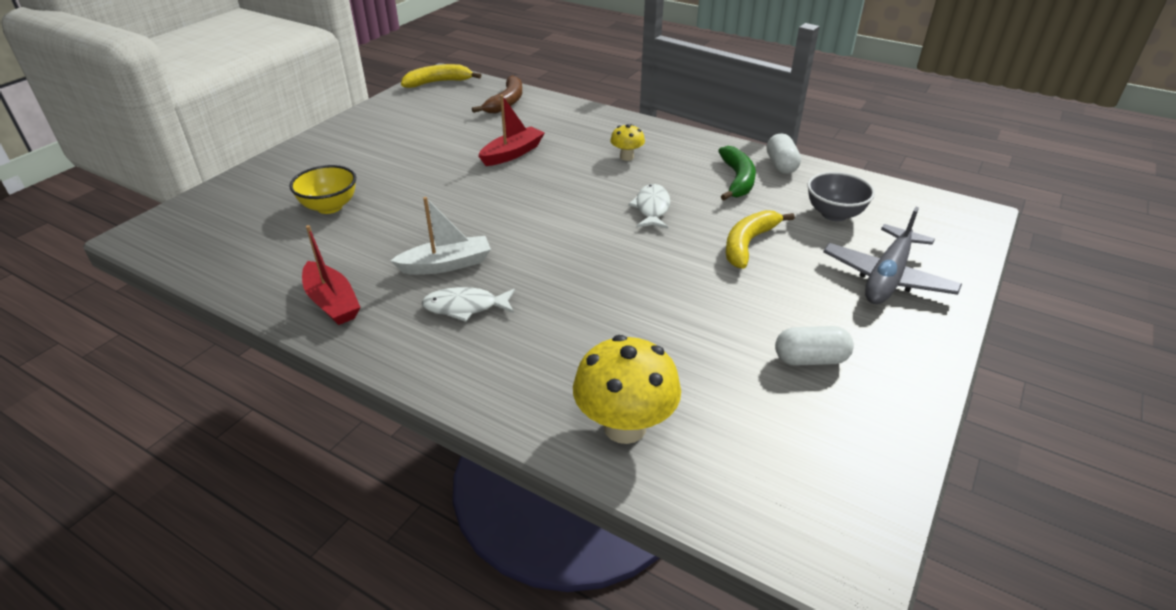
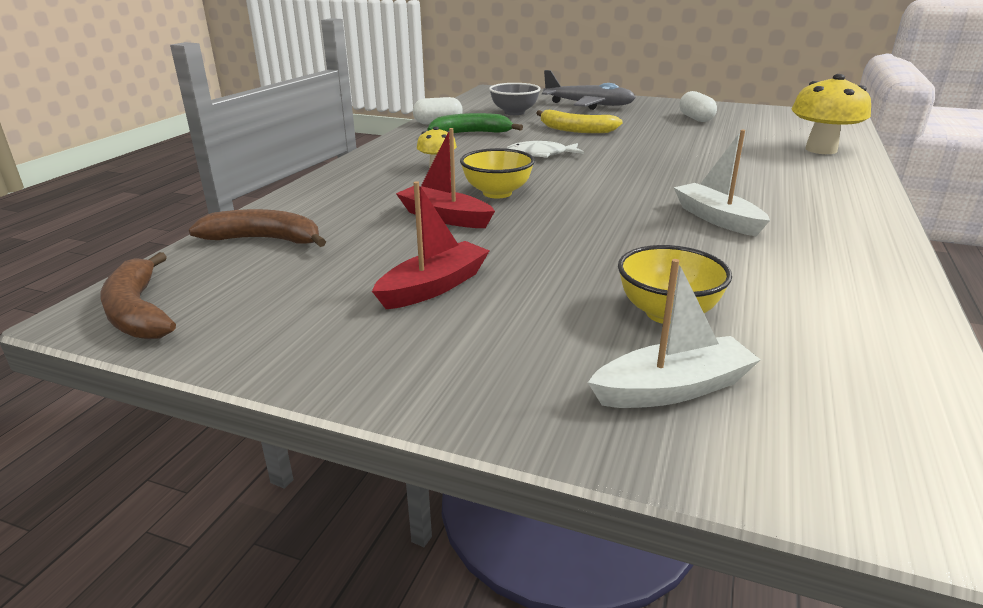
camera: 100 degrees left, 10 degrees down
(269, 193) = (672, 389): none -> white boat
(332, 302) = (851, 261): red boat -> red boat (434, 287)
(438, 82) = (138, 311): yellow banana -> brown banana
(465, 307) = (770, 202): white fish -> none
(552, 176) = (497, 193): none -> yellow bowl

